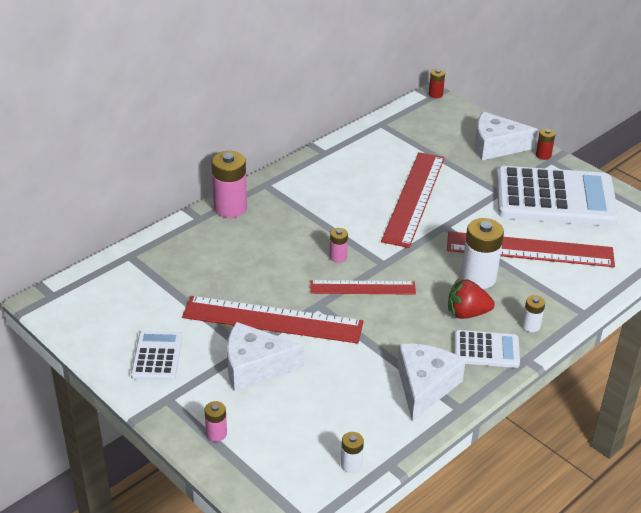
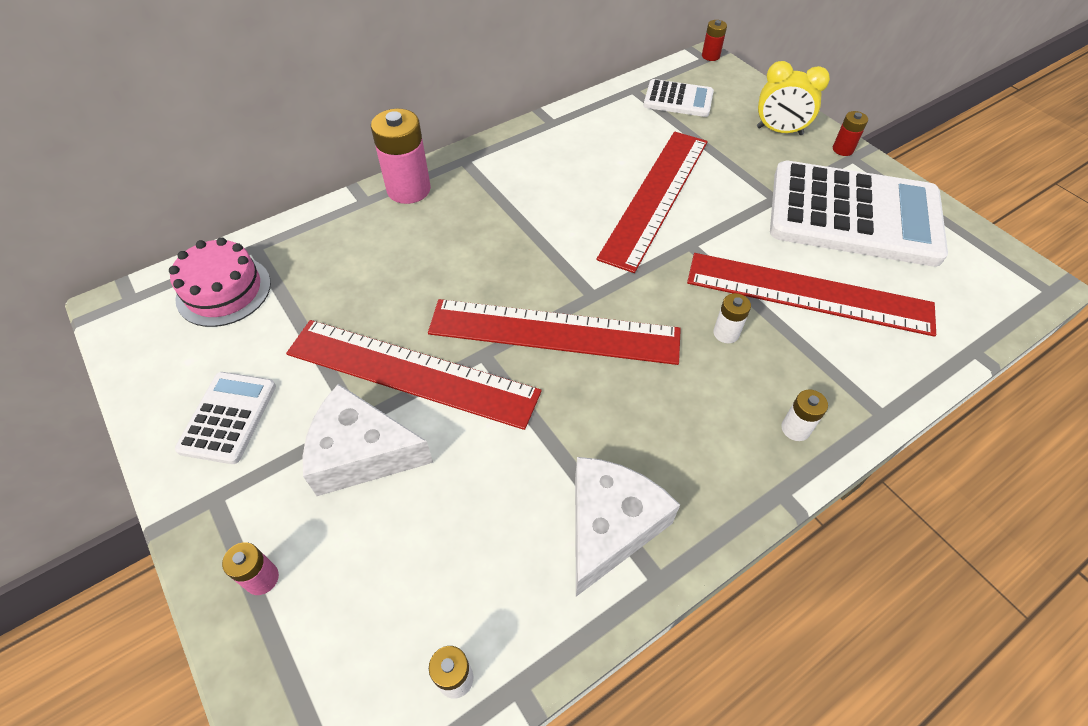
camera: 10 degrees right, 15 degrees up
(119, 284) = (224, 291): none -> pink cake
(338, 257) = (531, 278): pink battery -> none
(362, 288) = (554, 332): red ruler -> red ruler, size x1.64
(467, 313) = (699, 394): red strawberry -> none
(478, 278) = (726, 333): white battery -> white battery, size x0.50
(486, 350) = (719, 466): white calculator -> white calculator (678, 99)
(496, 146) = (779, 131): white cheese -> yellow clock

